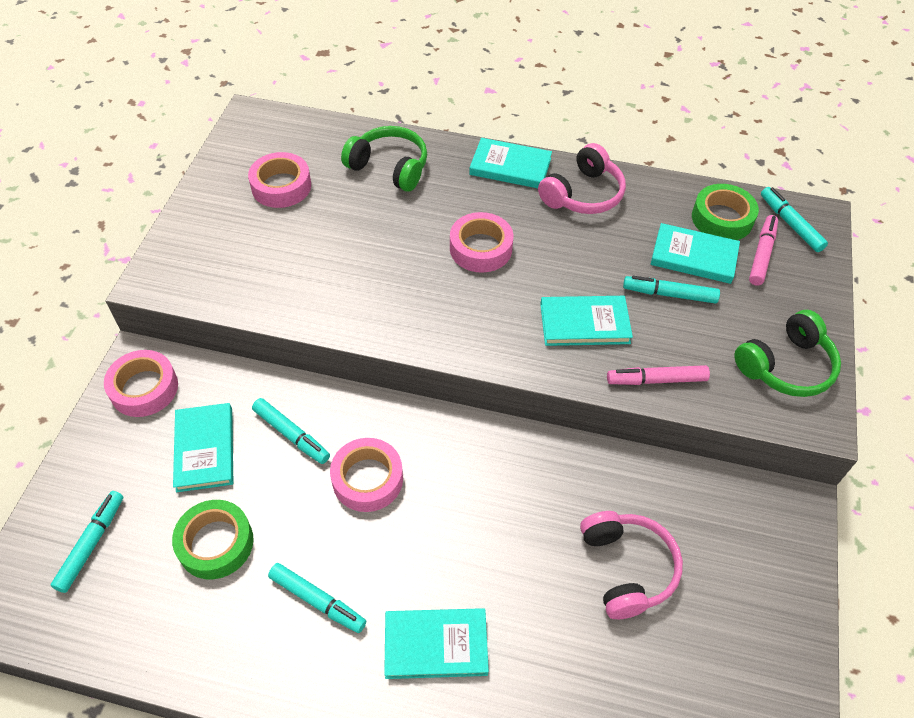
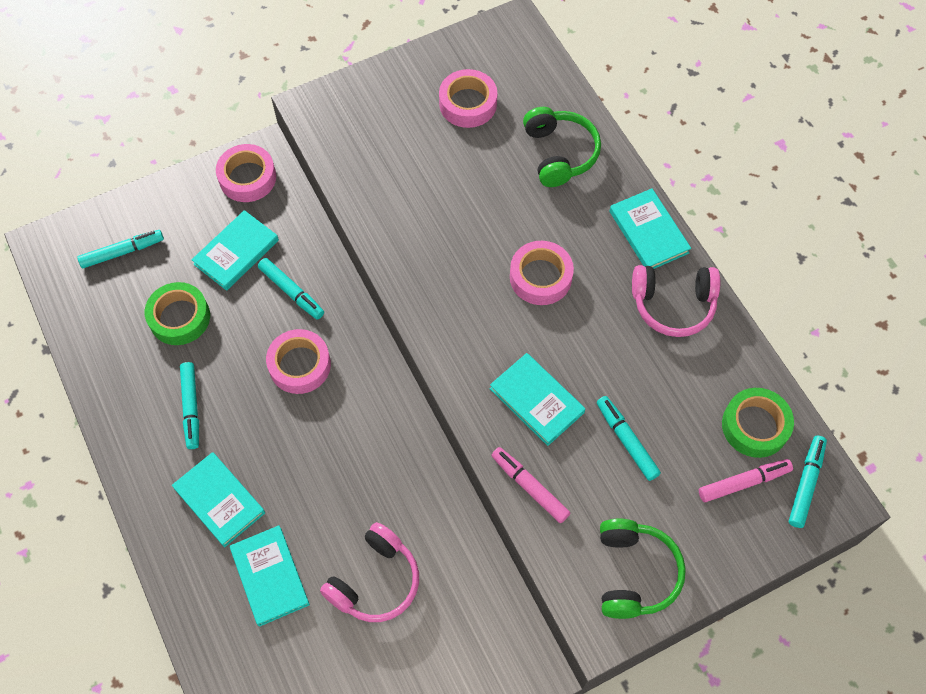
camera: 50 degrees right, 10 degrees up
(291, 435) = (291, 292): turquoise marker -> turquoise marker turned 45 degrees counterclockwise
(694, 256) = (687, 432): turquoise book -> turquoise book (270, 576)
(786, 366) = (634, 573): green headphones -> green headphones turned 105 degrees counterclockwise

